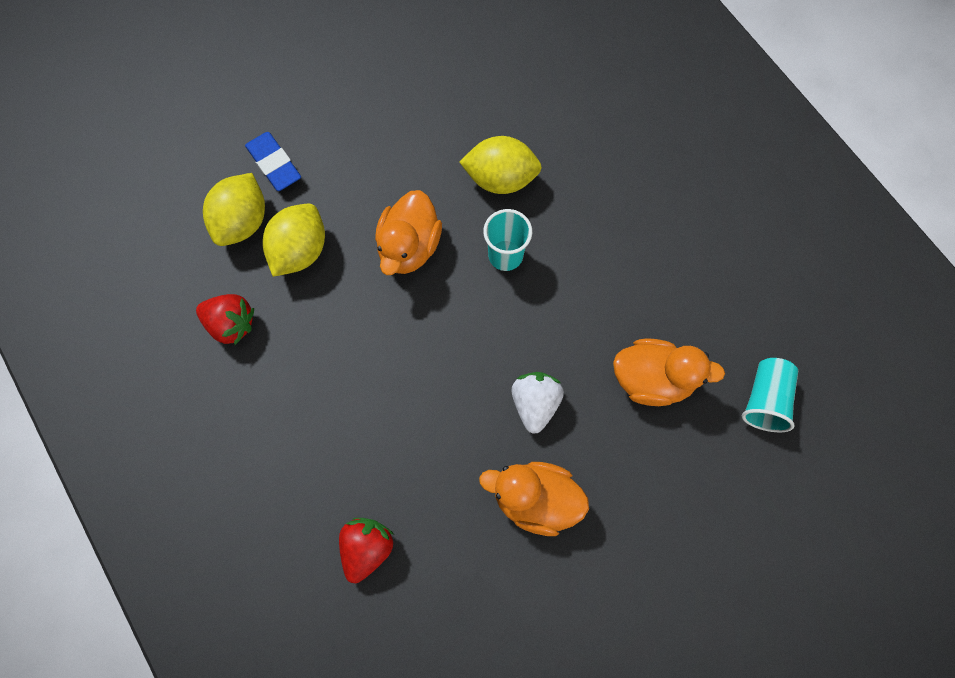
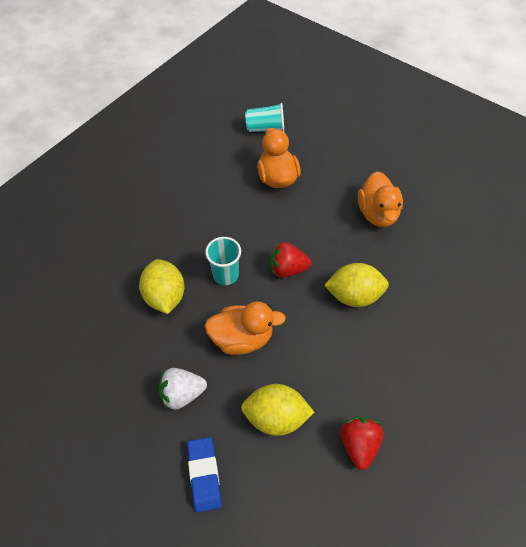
camera: 110 degrees left, 15 degrees down
(242, 222) = (268, 477): yellow lemon -> yellow lemon (354, 295)
(274, 164) = (204, 475): blue eraser -> blue eraser turned 45 degrees counterclockwise
(367, 548) = (457, 289): red strawberry -> red strawberry (287, 269)
(535, 403) = (321, 229): white strawberry -> white strawberry (182, 394)

